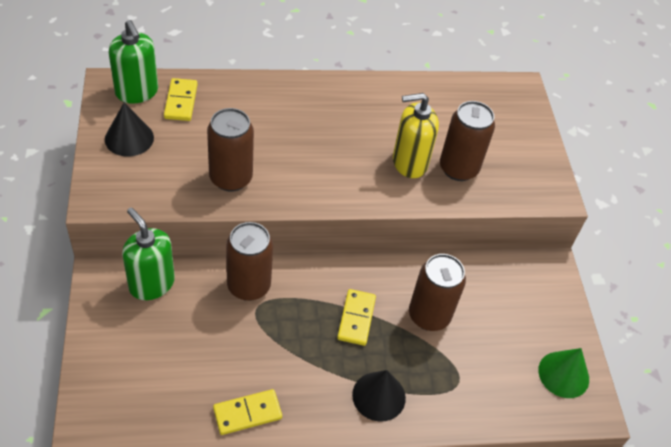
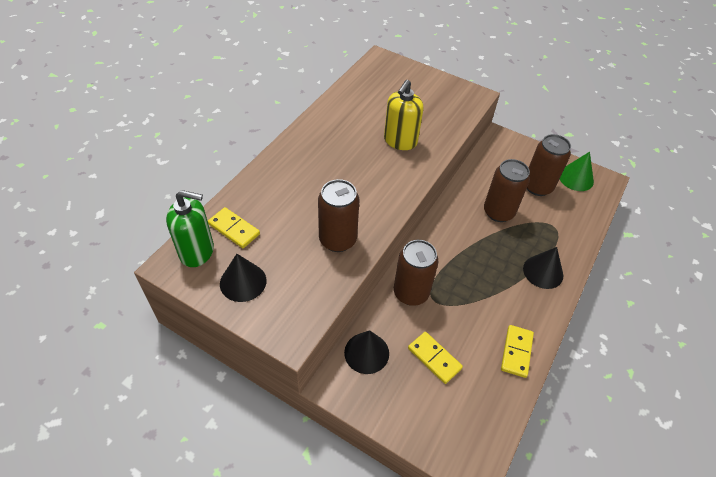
camera: 50 degrees left, 0 degrees up
(151, 284) = (366, 353): green soap dispenser -> black cone
(356, 318) = (477, 249): yellow domino -> yellow domino (434, 358)
(458, 168) = (423, 122): brown can -> brown can (537, 187)

